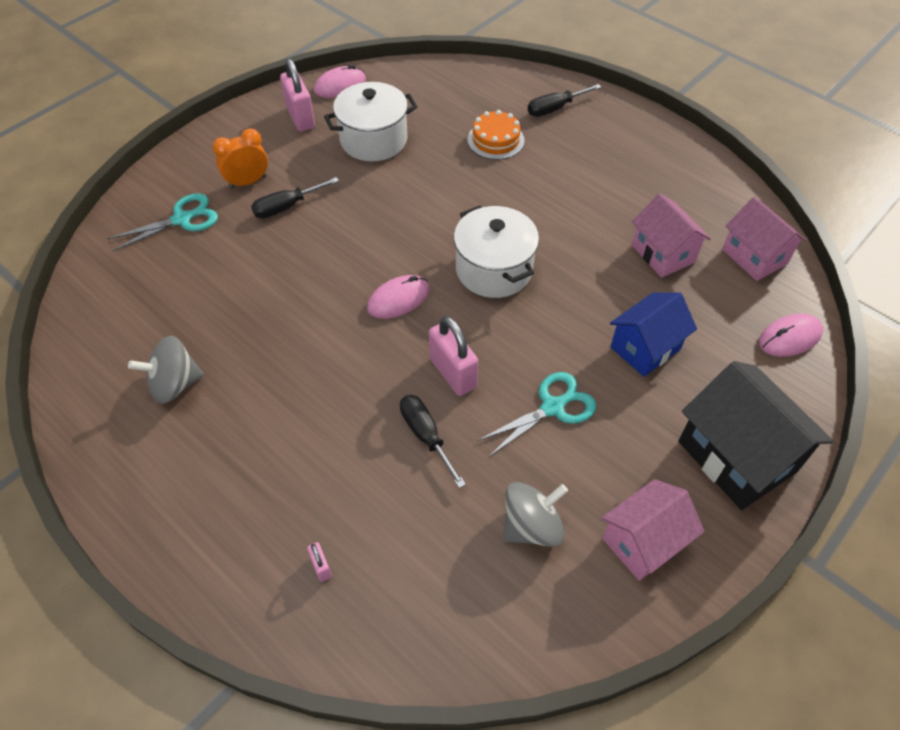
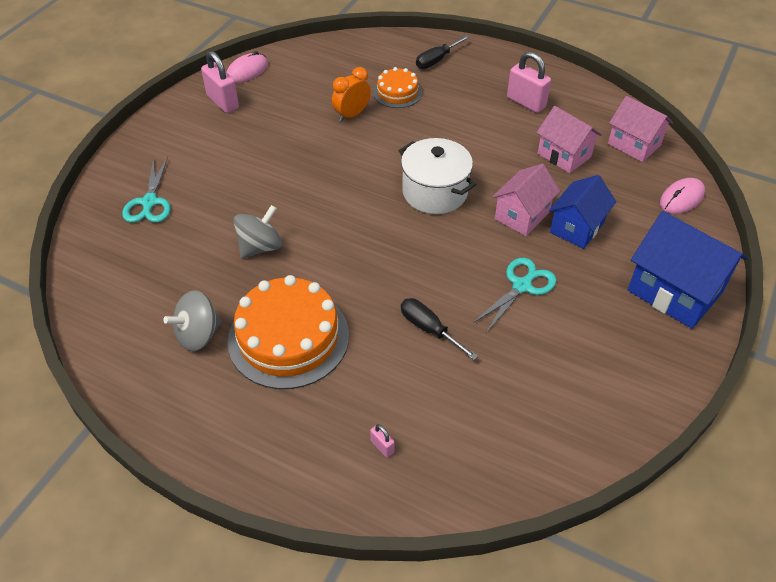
camera: 15 degrees left, 5 degrees down
(182, 219) = (149, 202): turquoise scissors -> turquoise scissors turned 135 degrees clockwise
(248, 182) = (197, 162): orange clock -> orange clock (352, 115)
(268, 410) = (288, 338): none -> orange cake
(286, 207) = (239, 175): black screwdriver -> none
(373, 140) = (294, 109): white pot -> none
(398, 299) = (365, 230): pink mouse -> none
(453, 373) = (432, 277): pink padlock -> pink padlock (526, 102)
(531, 526) = (539, 377): grey spinning top -> grey spinning top (260, 247)
(643, 541) = (628, 368): pink house -> pink house (522, 215)
(736, 456) = (674, 291): black house -> blue house

